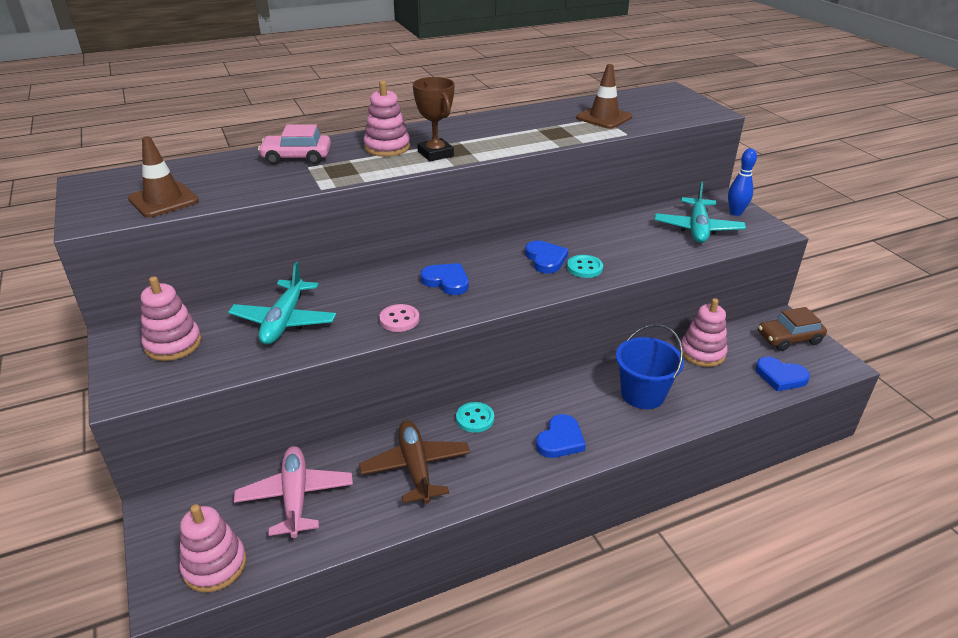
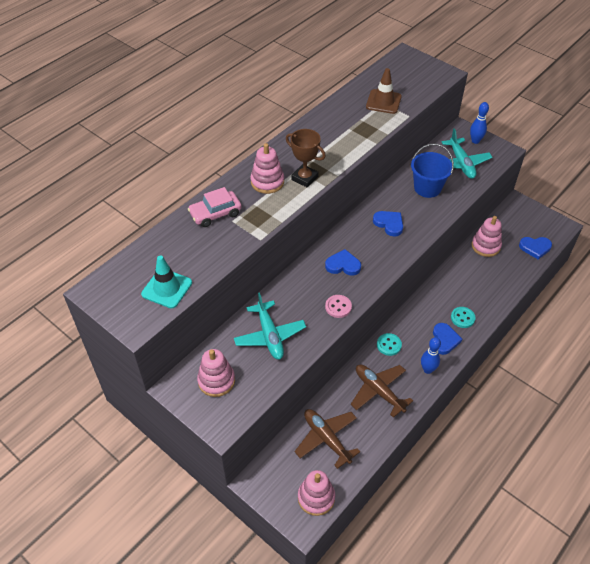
camera: 25 degrees left, 15 degrees up
(163, 200) = (167, 288): brown traffic cone -> turquoise traffic cone
(295, 497) = (326, 439): pink plane -> brown plane
(508, 467) = (427, 369): none -> blue bowling pin
(584, 268) = (416, 223): turquoise button -> turquoise button (462, 318)
(642, 394) = (469, 290): blue bucket -> blue bucket (427, 188)
(789, 338) = (526, 216): brown car -> none

